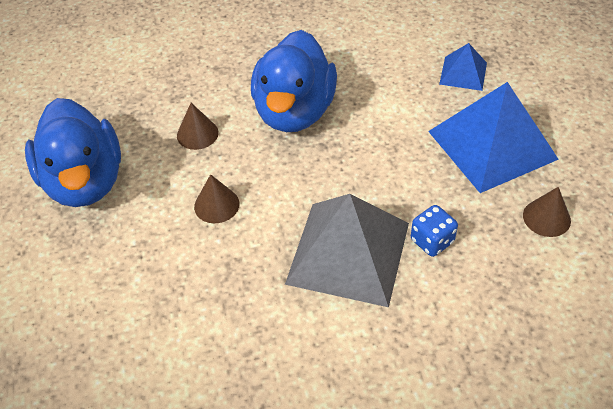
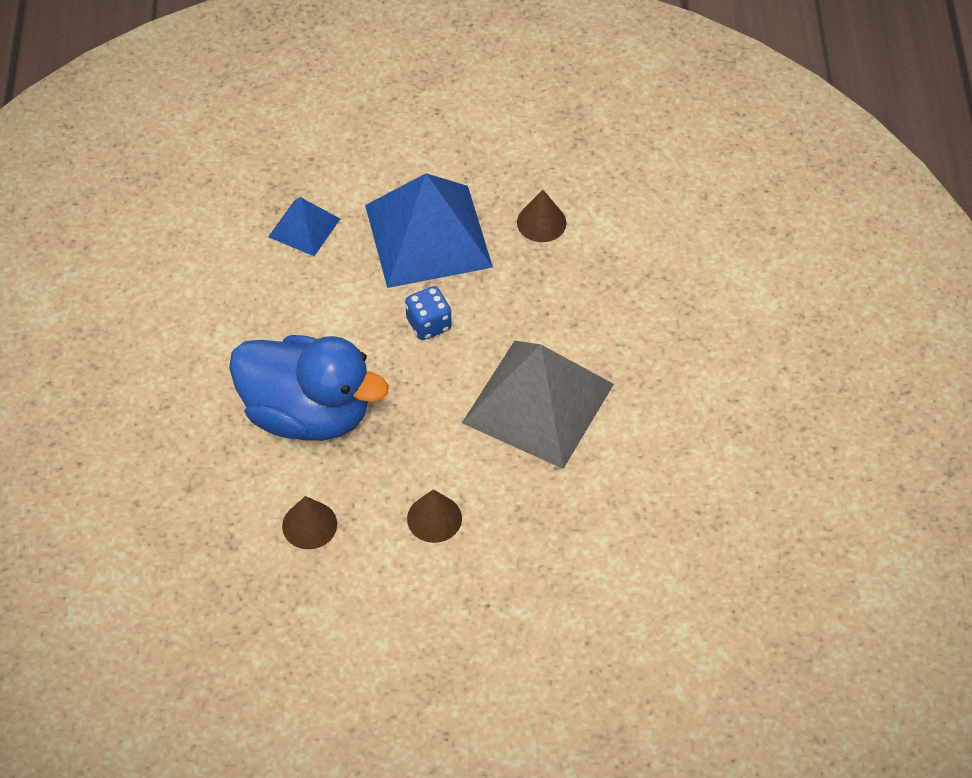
camera: 80 degrees left, 5 degrees up
(85, 182) = (351, 660): blue duck -> none
(432, 241) = (543, 326): blue dice -> blue dice (428, 324)

